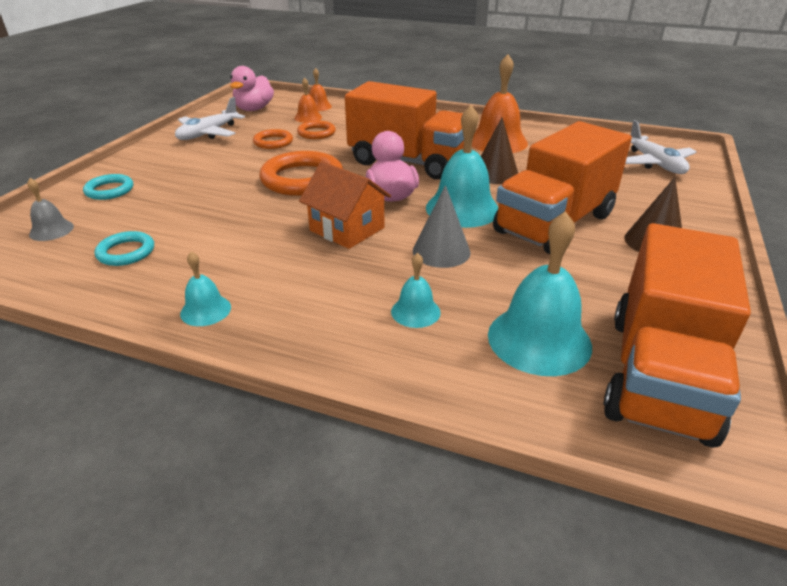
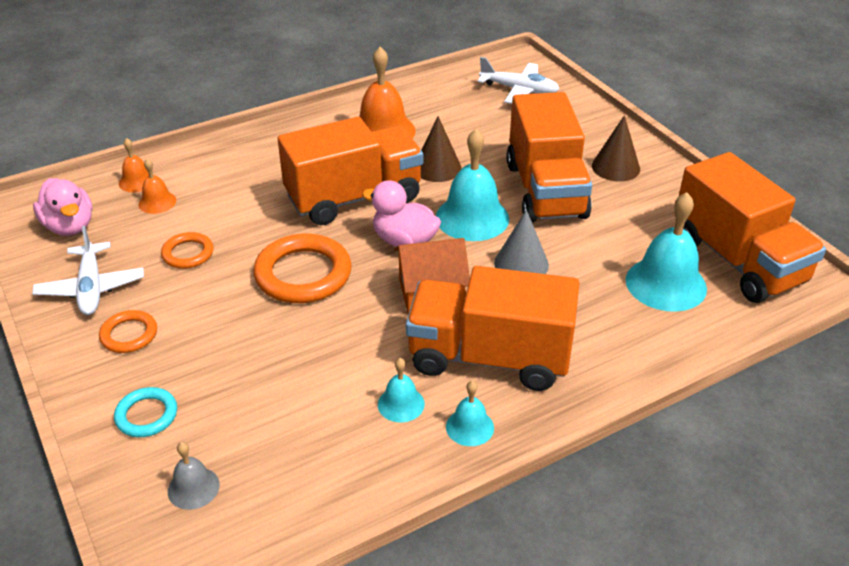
camera: 50 degrees left, 5 degrees up
(126, 252) = (311, 445): turquoise ring -> none
(302, 284) = (489, 357): none -> orange truck
(316, 133) = (207, 216): orange ring -> orange ring (129, 335)
(415, 311) = (584, 319): turquoise bell -> turquoise bell (401, 404)

